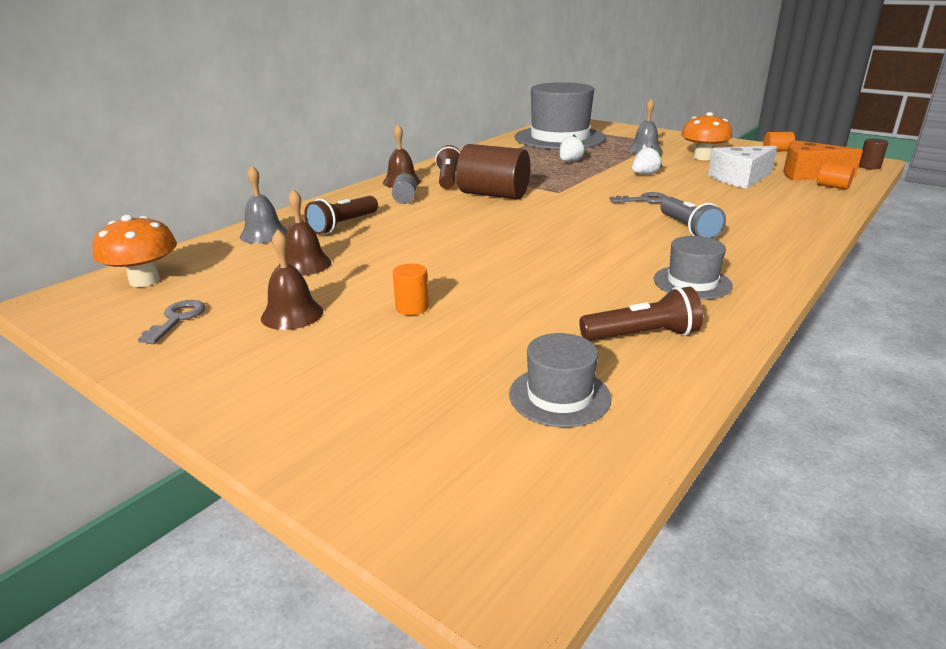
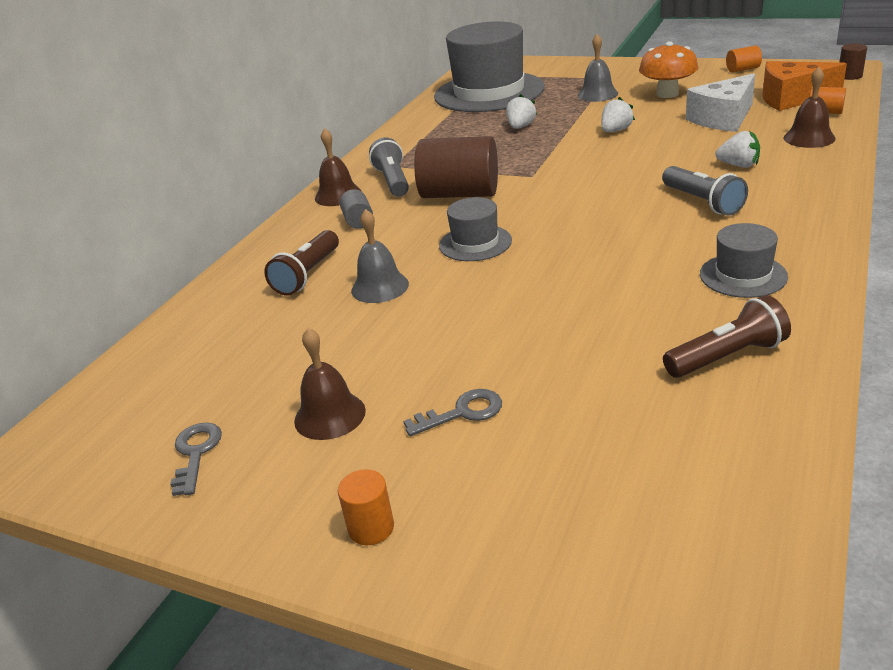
camera: 10 degrees left, 5 degrees up
(144, 280) = (115, 407): orange mushroom -> none
(264, 234) = (218, 308): grey bell -> grey bell (380, 287)
(304, 264) = (298, 342): brown bell -> brown bell (809, 138)
(412, 308) = (462, 375): orange cylinder -> orange cylinder (371, 528)
(448, 179) = (393, 181): brown flashlight -> grey flashlight
(559, 396) = (684, 453): grey hat -> grey hat (475, 243)
(643, 200) = (634, 169): grey key -> grey key (462, 412)
(734, 210) = (738, 165): none -> white strawberry

